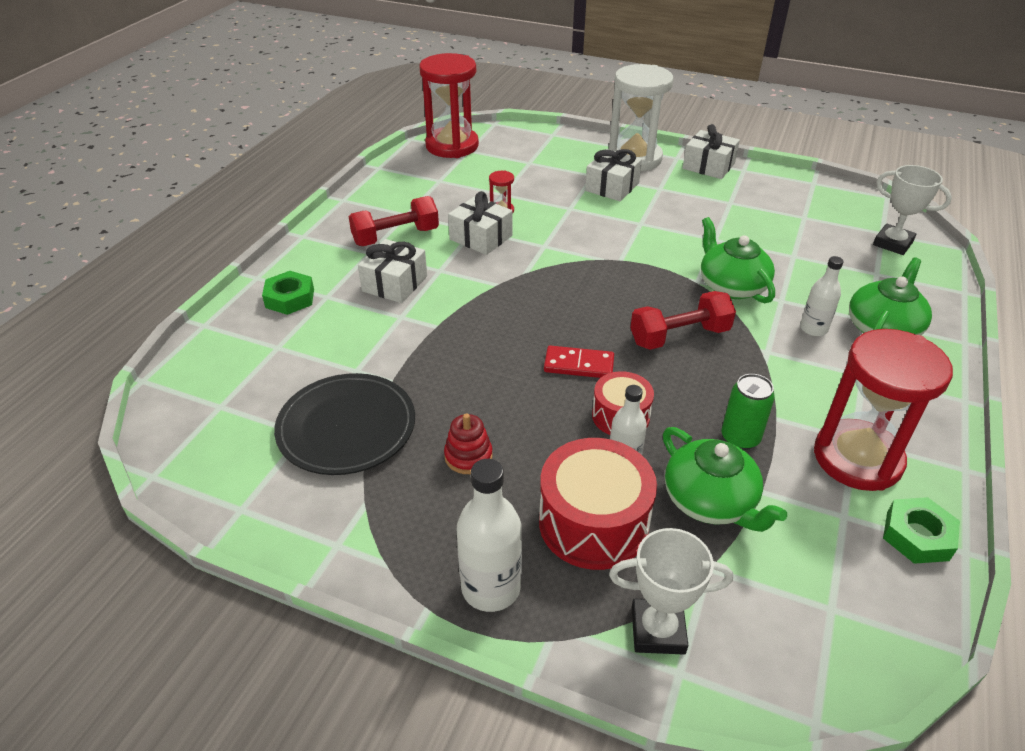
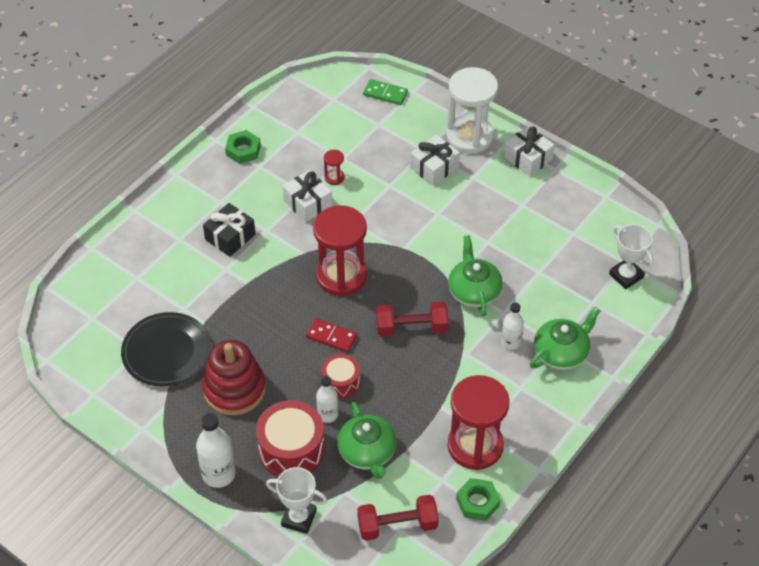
camera: 15 degrees right, 10 degrees up
(290, 298) = (154, 235): green nut -> green nut (243, 150)
(395, 283) = (230, 237): white gift -> black gift
(396, 237) = (244, 189): red dumbbell -> red dumbbell (397, 525)
(452, 146) = (321, 91): red hourglass -> red hourglass (341, 276)
(468, 456) = (234, 389): red stacking toy -> red stacking toy, size x2.04
(523, 139) = (385, 93): none -> green domino
(740, 438) = (409, 415): green can -> none

